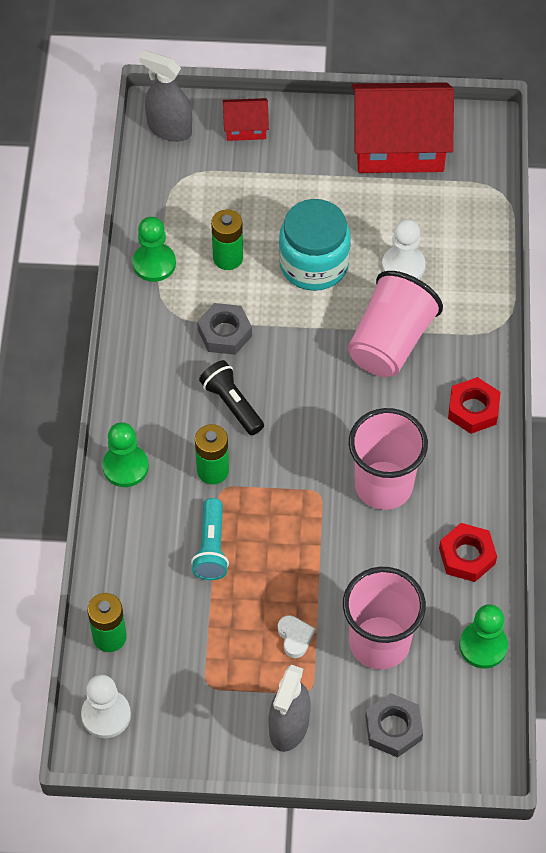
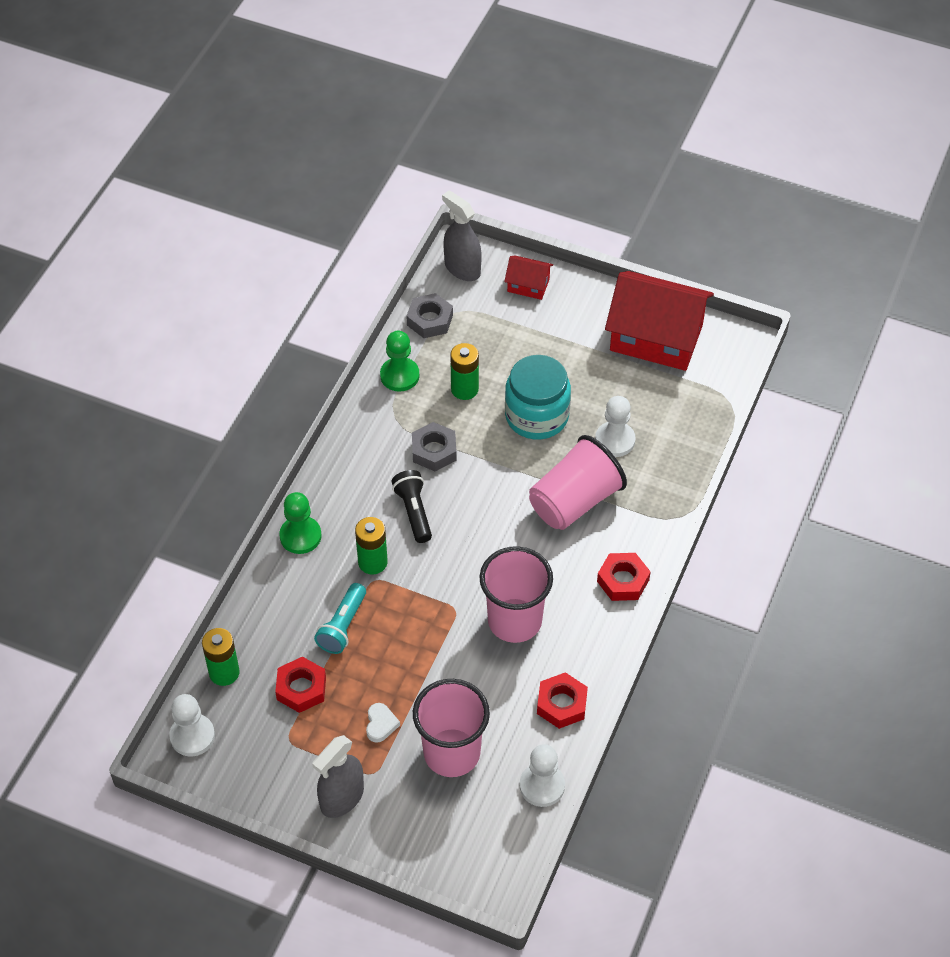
camera: 20 degrees right, 5 degrees down
(197, 627) = (301, 688): none -> red nut
(393, 728) = (431, 830): grey nut -> grey nut (430, 320)
(483, 646) = (542, 786): green pawn -> white pawn

